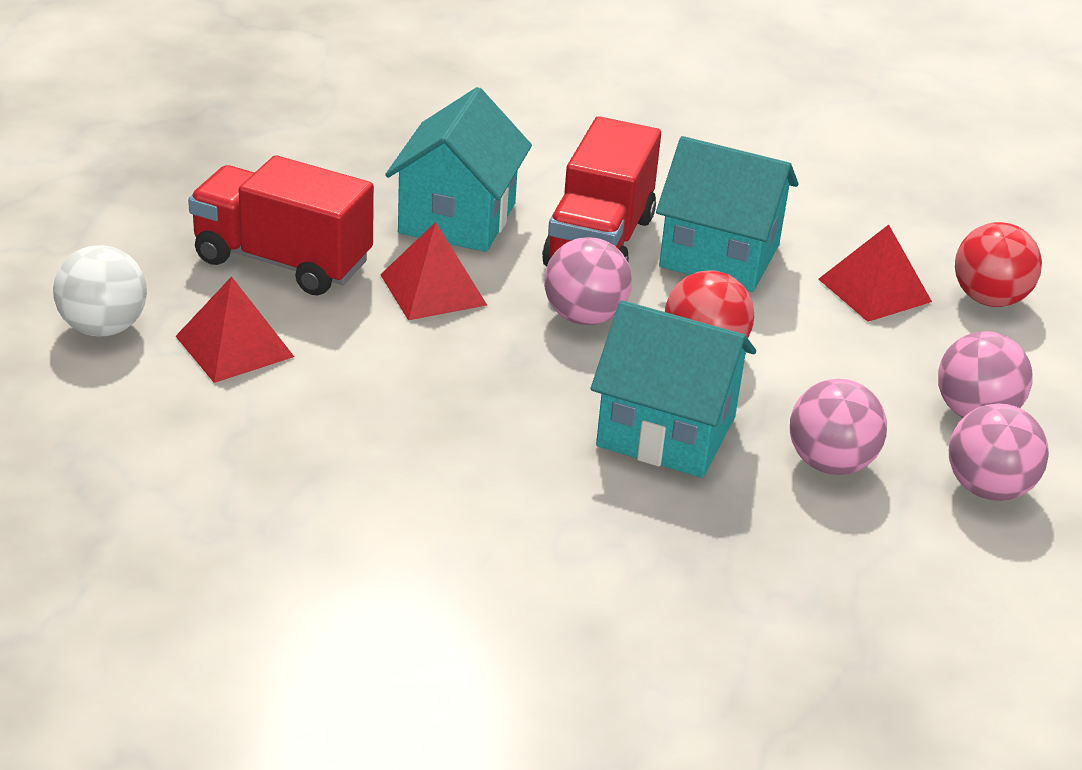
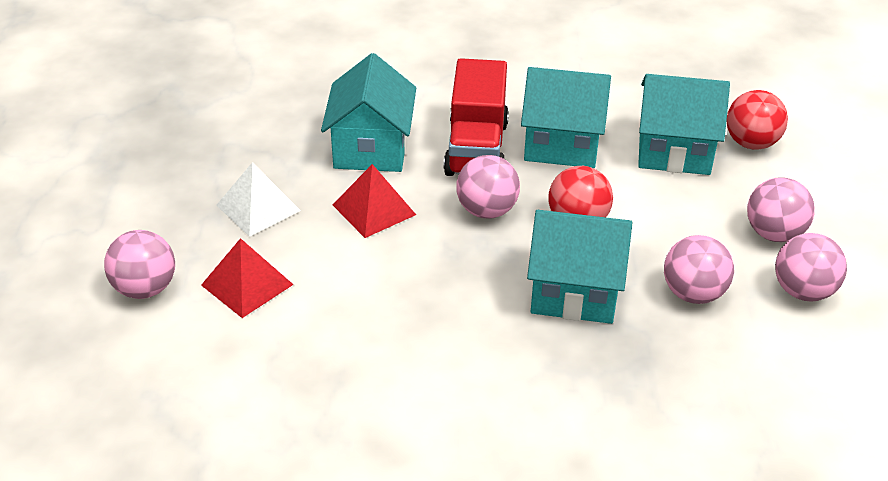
camera: 10 degrees left, 5 degrees up
(103, 327) = (145, 288): white ball -> pink ball
(282, 261) = (258, 207): red truck -> white pyramid
(874, 290) = (674, 151): red pyramid -> turquoise house

